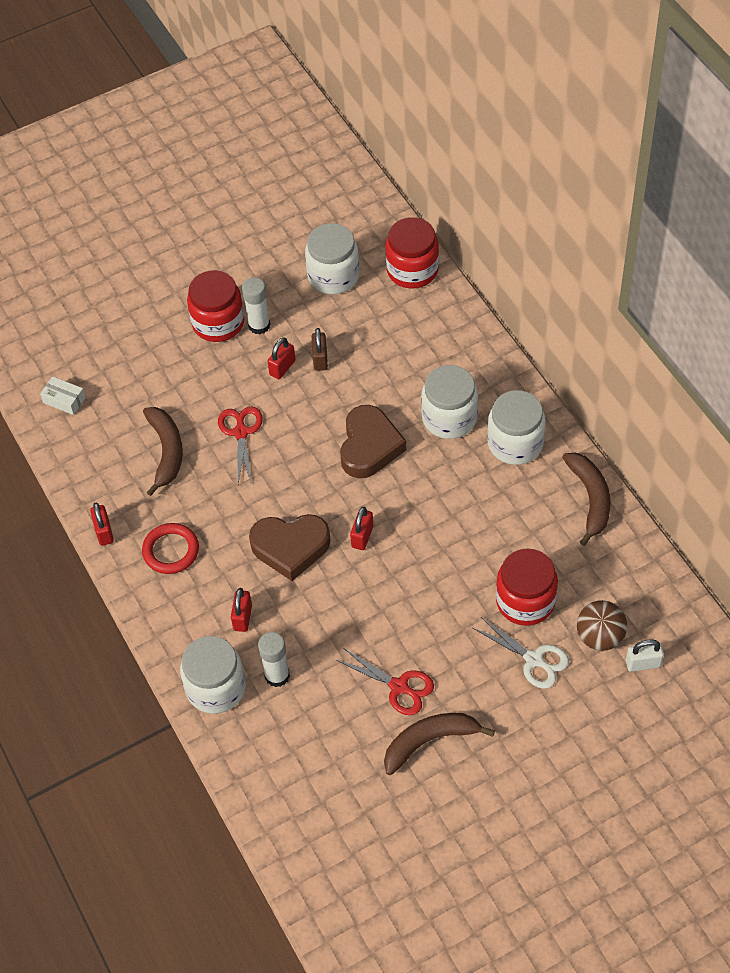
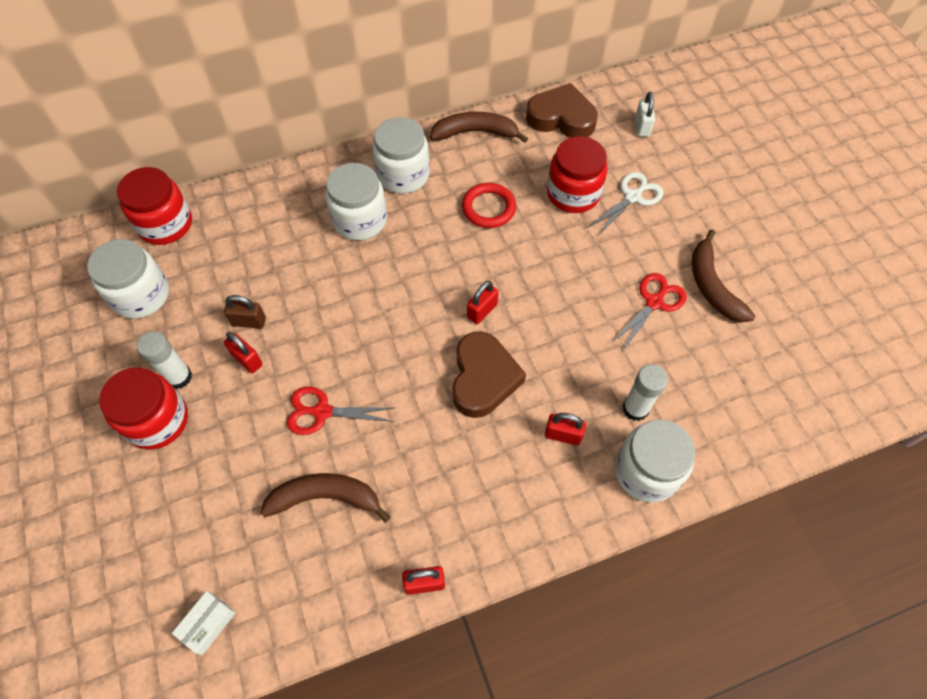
camera: 85 degrees left, 5 degrees up
(171, 551) = (465, 504): red ring -> red ring (488, 208)
(362, 536) = (482, 311): red padlock -> red padlock turned 75 degrees counterclockwise
(369, 446) = (375, 291): brown heart -> brown heart (561, 118)
(600, 637) = (614, 149): brown ball -> none

